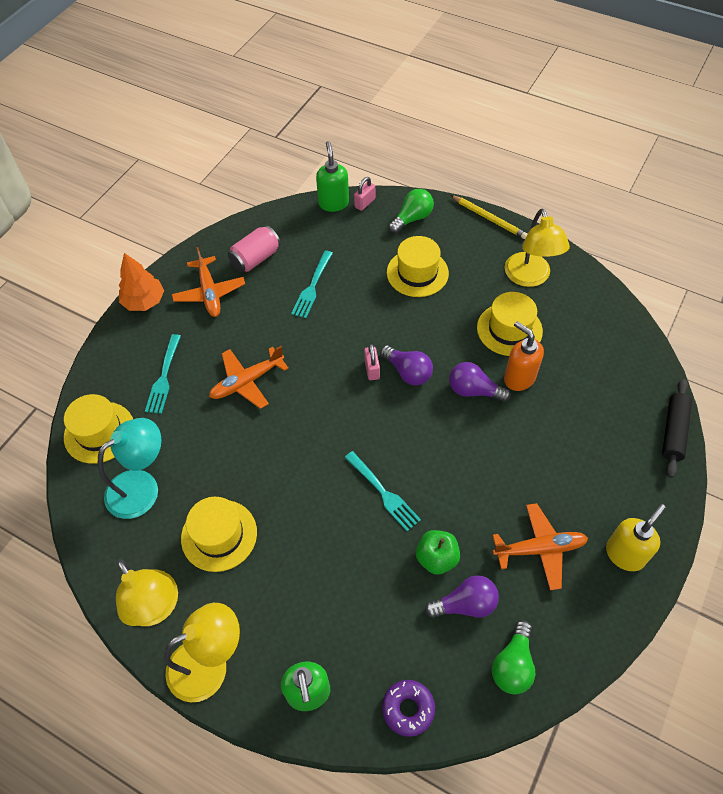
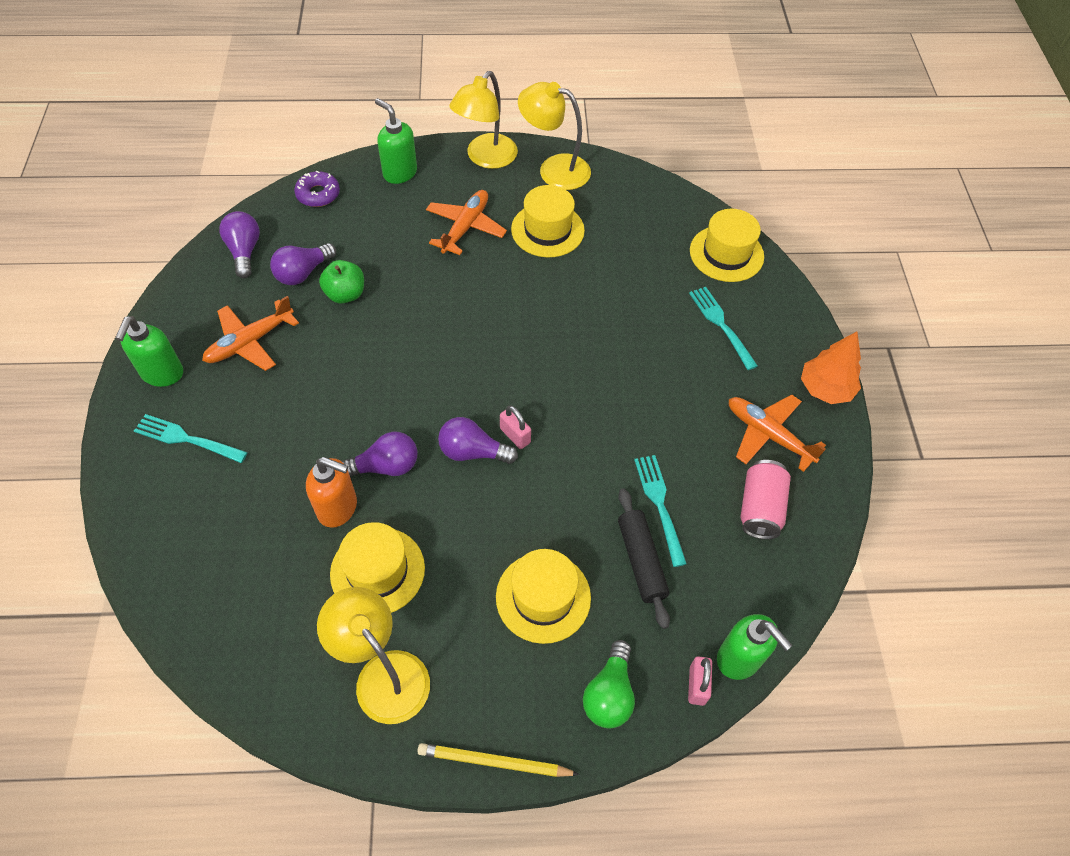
camera: 145 degrees right, 0 degrees up
(142, 487) = (644, 233): turquoise lamp -> none
(247, 382) = (636, 359): orange plane -> orange plane (465, 227)
(383, 492) = (426, 323): turquoise fork -> turquoise fork (187, 439)
(513, 664) = (244, 251): green light bulb -> purple light bulb
(625, 554) = (162, 374): yellow soap dispenser -> green soap dispenser
(674, 431) = (126, 529): black rolling pin -> black rolling pin (641, 561)

